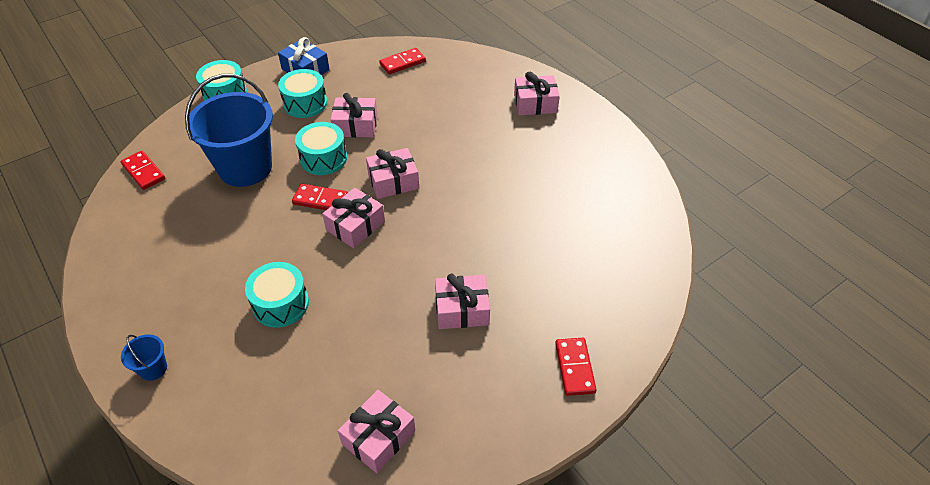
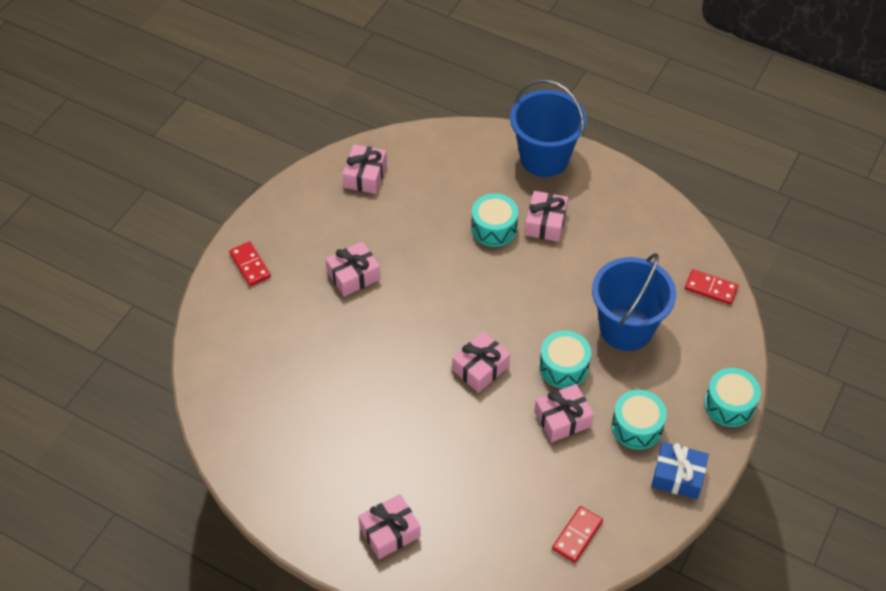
camera: 155 degrees right, 5 degrees up
(153, 368) = (544, 158): blue bucket -> blue bucket, size x2.48
(320, 200) = (532, 323): red domino -> none
(355, 225) = (483, 311): pink gift -> pink gift (545, 223)

